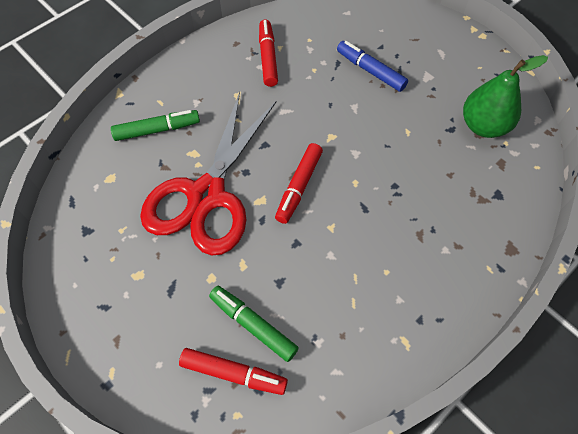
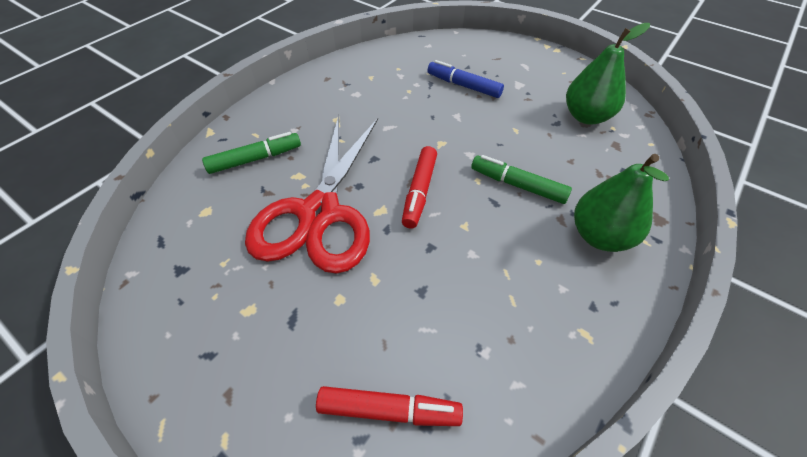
camera: 10 degrees left, 10 degrees down
(253, 325) = (401, 345): green marker -> green marker (517, 185)
(268, 57) = (361, 86): red marker -> none
(449, 256) = (600, 236): none -> green pear

